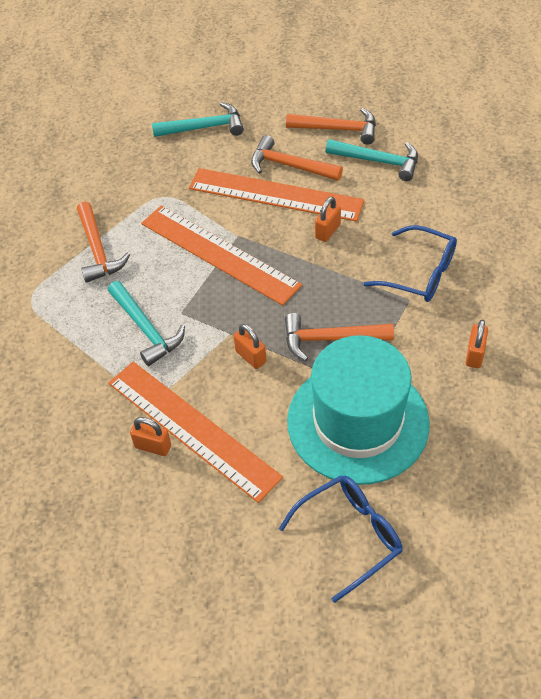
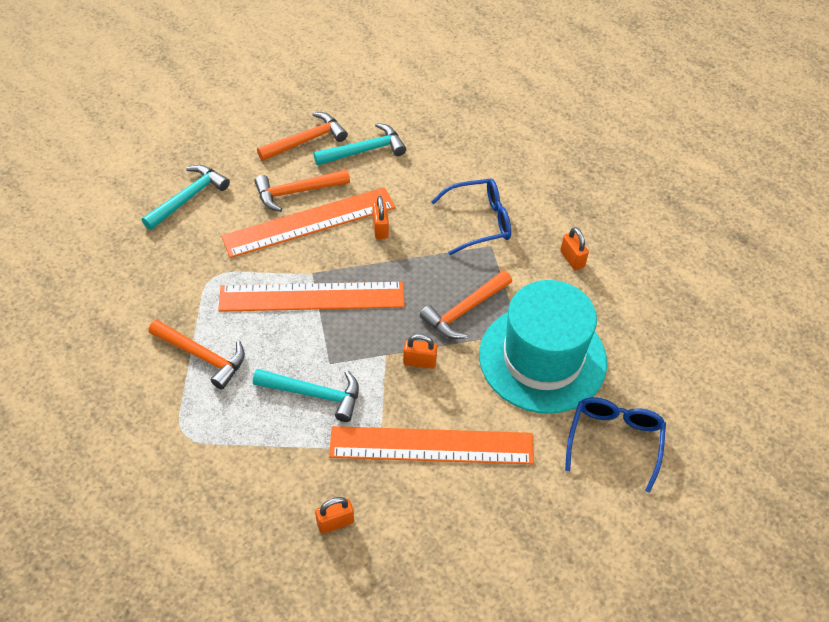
camera: 45 degrees left, 0 degrees up
(153, 446) = (415, 480): orange padlock -> orange padlock (335, 522)

